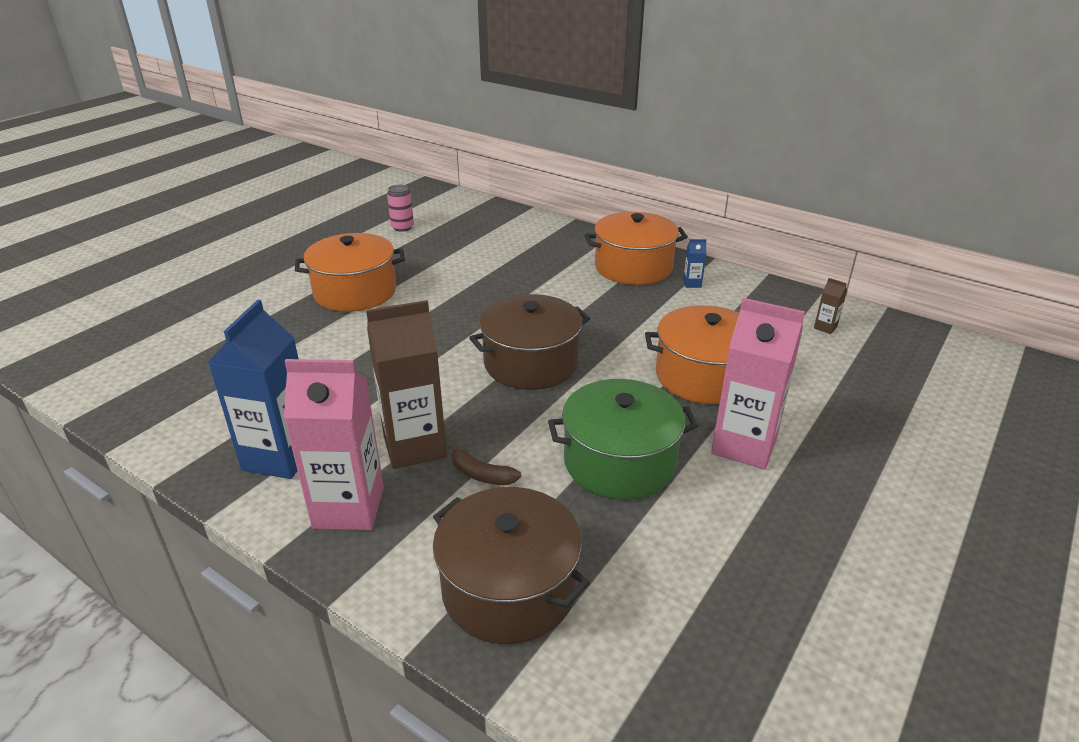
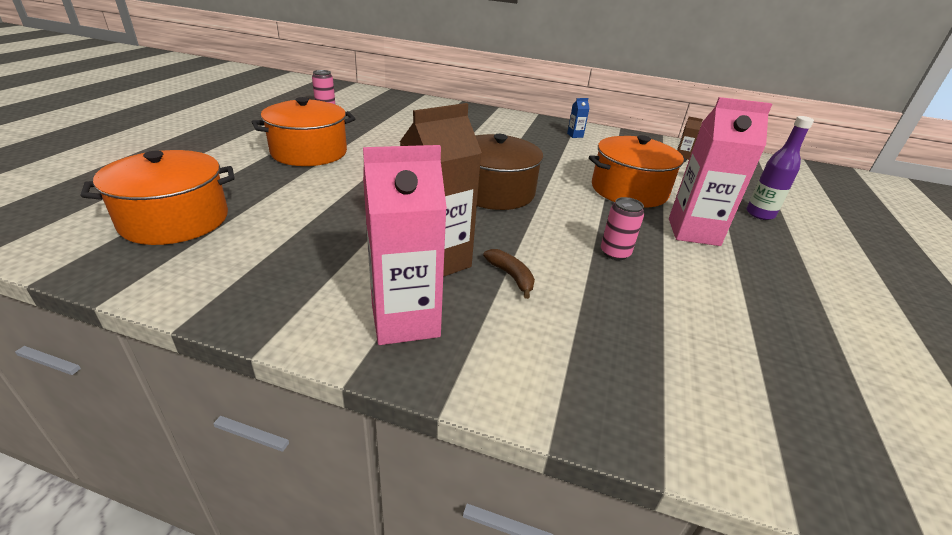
camera: 20 degrees left, 0 degrees up
(280, 457) = (307, 285): blue carton -> none
(481, 474) = (511, 276): brown banana -> brown banana turned 135 degrees counterclockwise
(509, 588) = (601, 366): brown pot -> none
(619, 462) = (615, 253): green pot -> pink can
(633, 267) = (526, 127): orange pot -> orange pot (175, 220)
(864, 430) = (760, 214): none -> purple bottle

